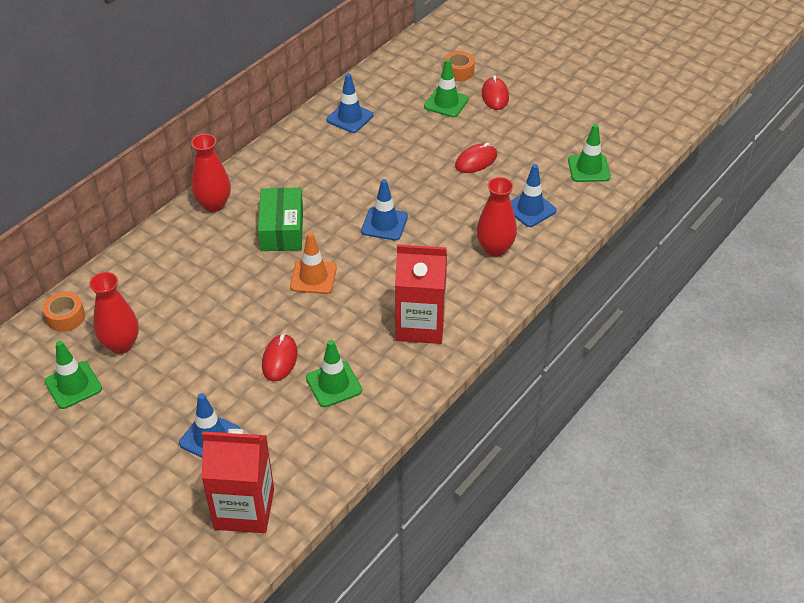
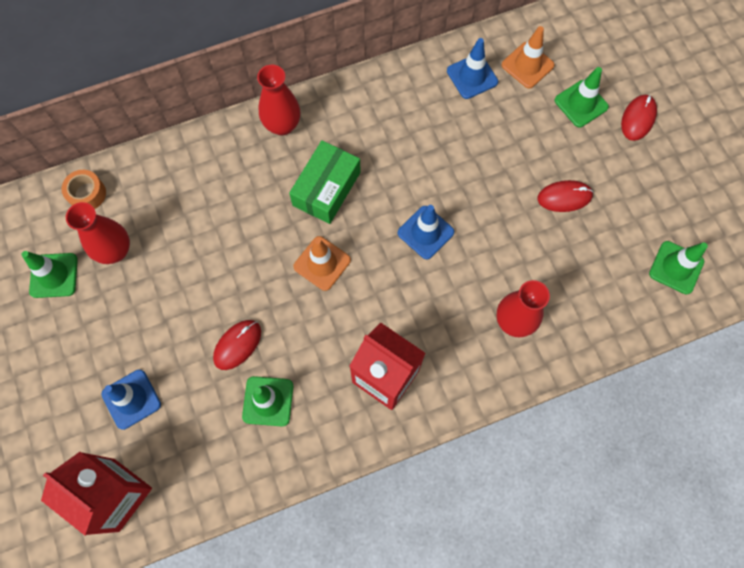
camera: 30 degrees right, 25 degrees up
(388, 96) = (527, 65): none -> orange traffic cone
(458, 71) = (620, 66): orange tape -> none
(530, 209) = (581, 289): blue traffic cone -> none

